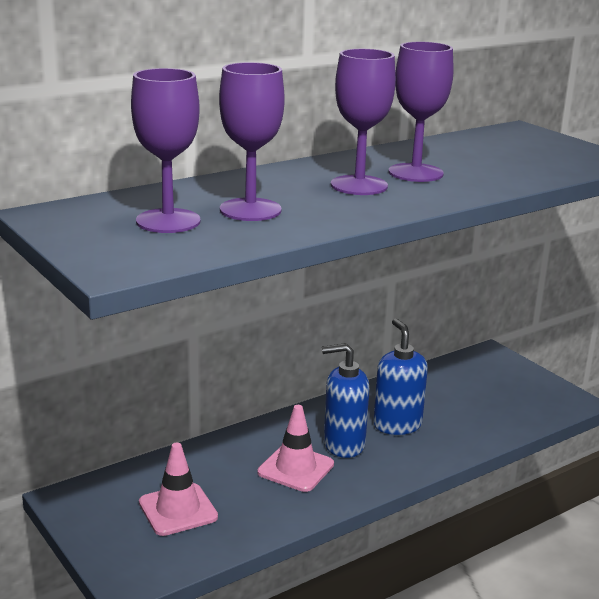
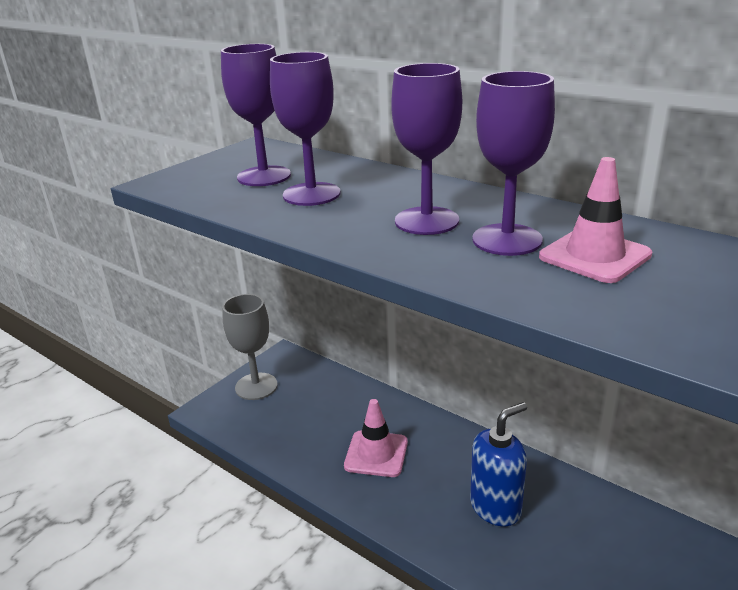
camera: 75 degrees right, 5 degrees up
(114, 530) = (256, 386): none -> grey goblet
(178, 510) = (290, 407): pink traffic cone -> pink traffic cone (594, 256)
(343, 445) = (432, 475): blue soap dispenser -> none

